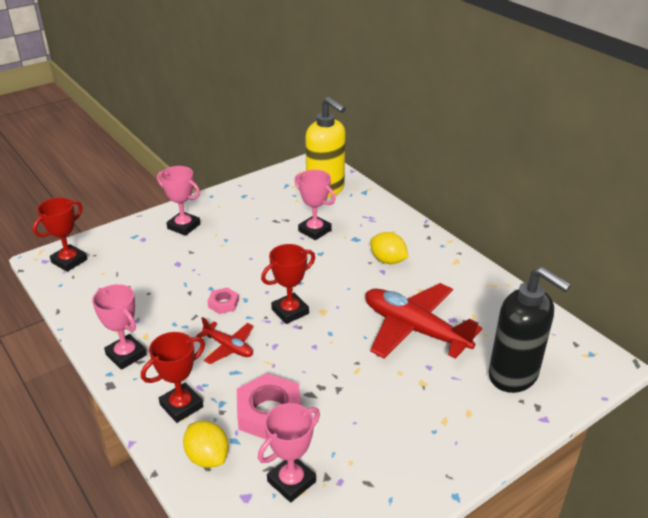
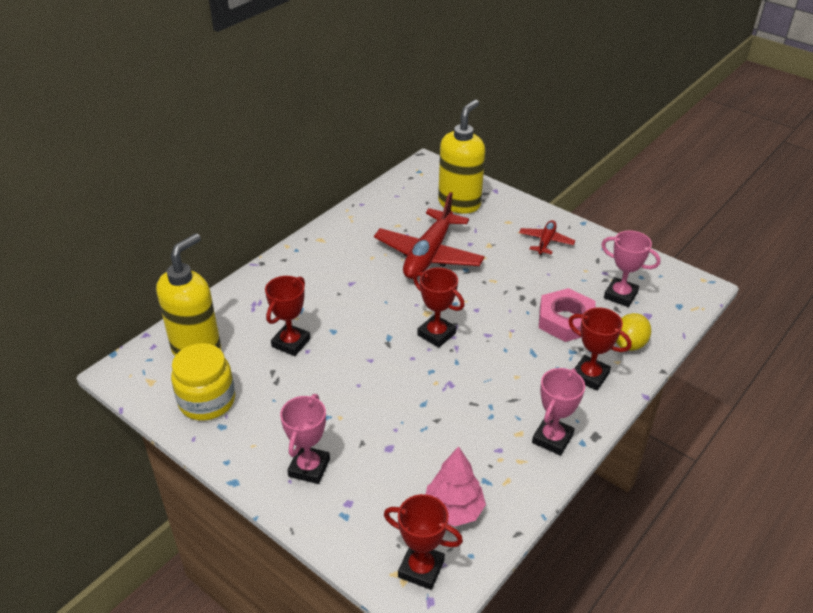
camera: 105 degrees left, 5 degrees up
(101, 284) = (453, 510): none -> pink tree
(223, 303) = (444, 386): pink nut -> none
(228, 347) = (504, 365): red plane -> red plane (546, 242)
(271, 191) = (207, 401): none -> yellow jar
(314, 230) = (291, 343): pink trophy -> red trophy
(388, 260) = (332, 281): yellow lemon -> none
(513, 375) = (459, 203): black soap dispenser -> yellow soap dispenser

